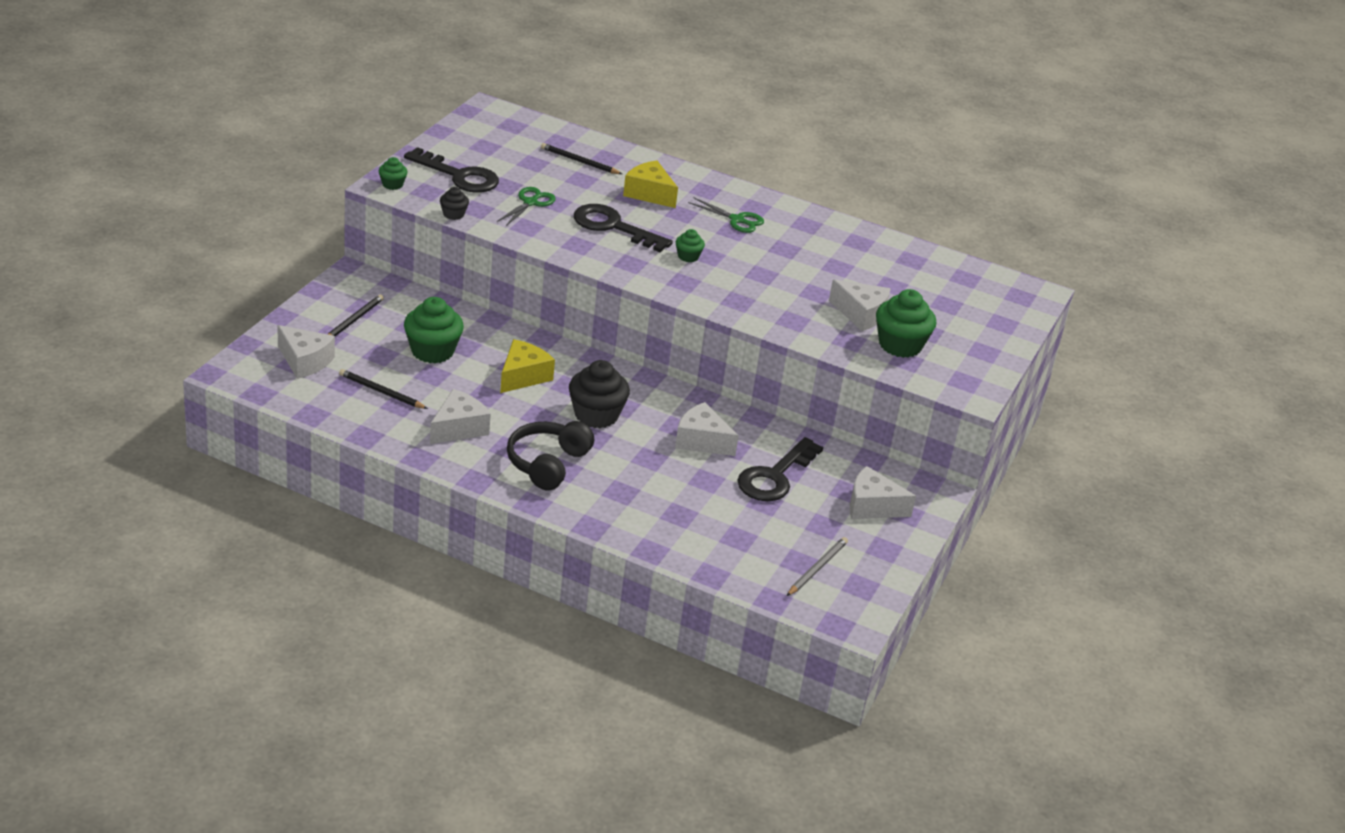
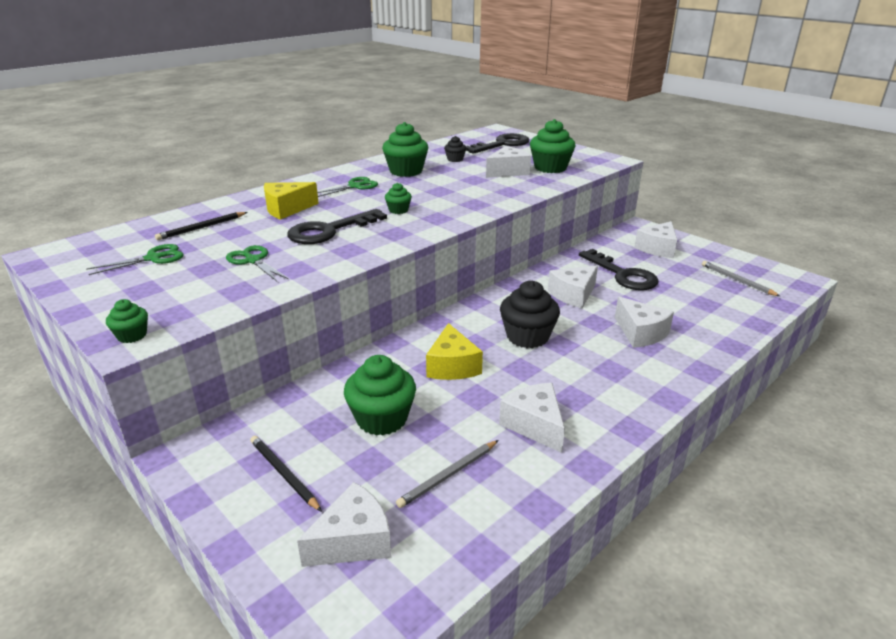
camera: 65 degrees left, 5 degrees down
(381, 392) = (448, 475): black pencil -> grey pencil
(453, 214) = (237, 305): black cupcake -> black cupcake (455, 159)
(459, 176) = (161, 290): black key -> black key (502, 144)
(508, 157) = (153, 258): none -> green scissors
(523, 376) = (452, 366): yellow cheese -> yellow cheese turned 150 degrees counterclockwise
(547, 464) = (603, 377): black headphones -> none
(643, 488) = (640, 333): none -> white cheese
(809, 244) = (406, 171): none -> green cupcake

